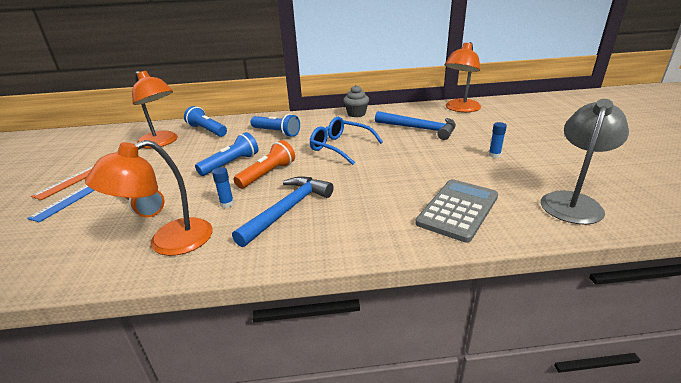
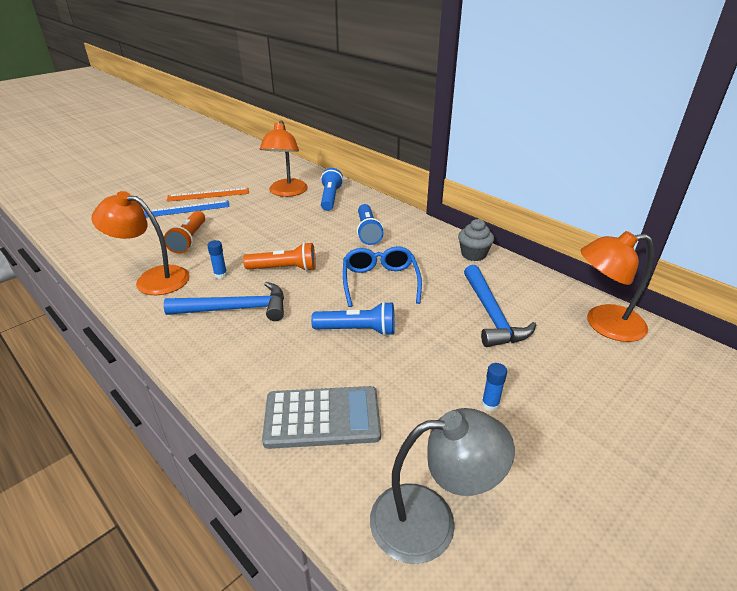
camera: 50 degrees right, 5 degrees up
(231, 164) = (284, 242): blue flashlight -> blue flashlight (357, 330)

